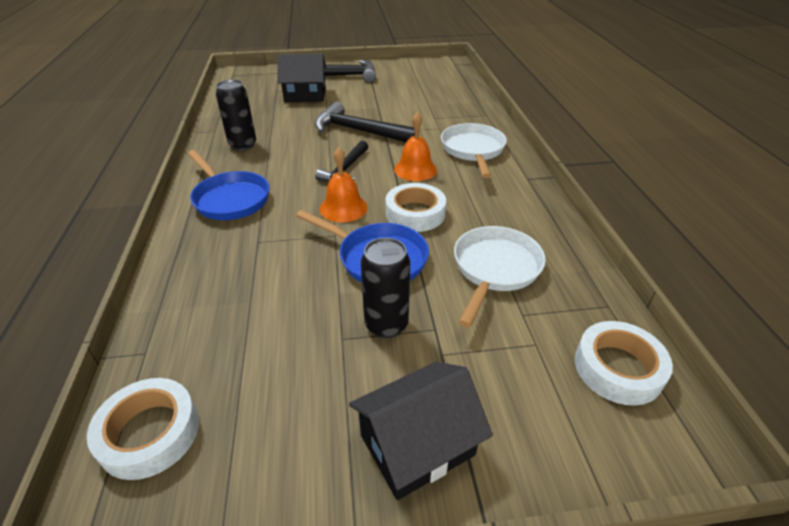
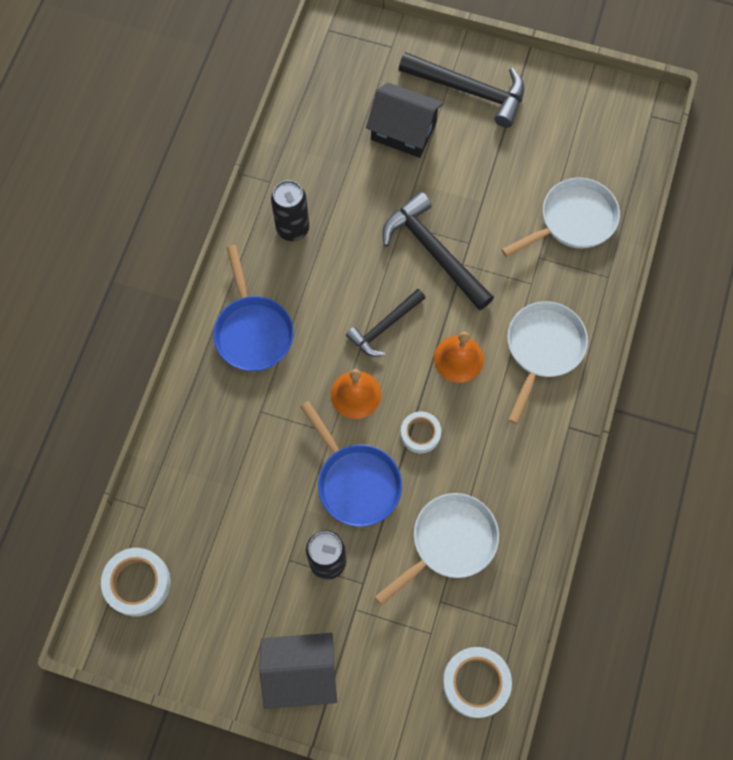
camera: 25 degrees right, 30 degrees up
(415, 213) = (420, 434): white tape -> white tape, size x0.64
(443, 101) = (573, 220): none -> white pan

